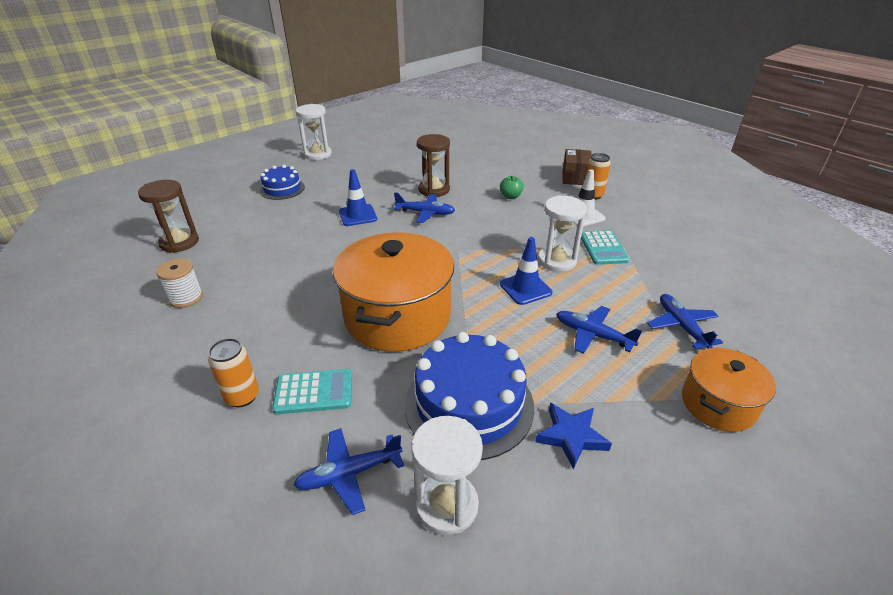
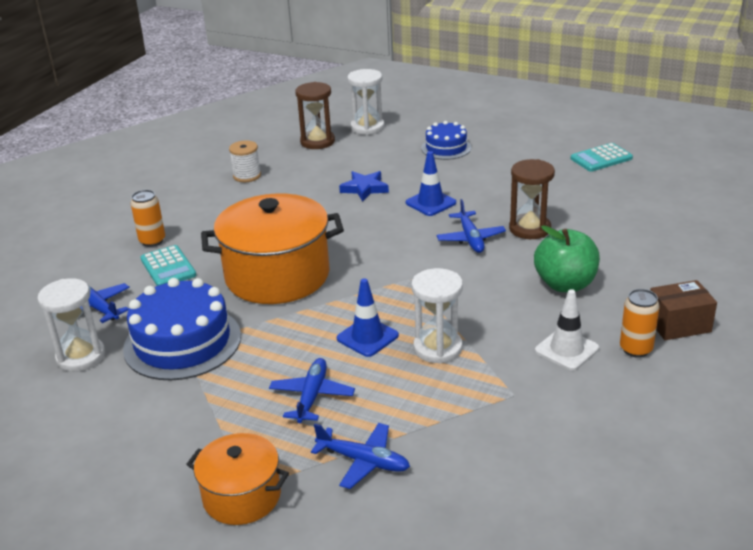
camera: 70 degrees right, 5 degrees down
(317, 154) = (540, 137): white hourglass -> white hourglass (367, 127)
(510, 196) = (565, 284): green apple -> green apple, size x1.94
(571, 436) = (165, 404): blue star -> blue star (365, 188)
(603, 248) = (495, 379): turquoise calculator -> turquoise calculator (601, 158)
(681, 326) = (363, 461): blue plane -> blue plane turned 60 degrees clockwise

